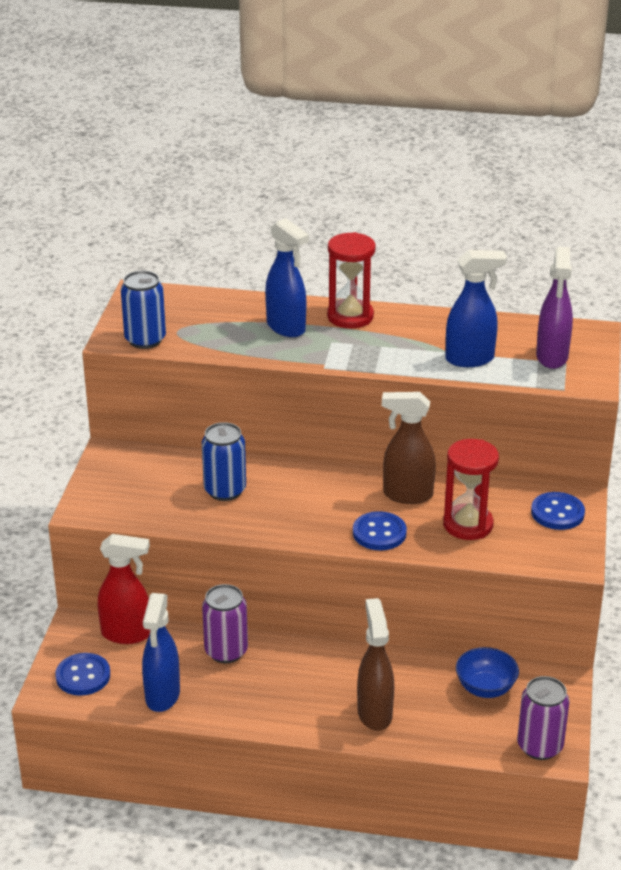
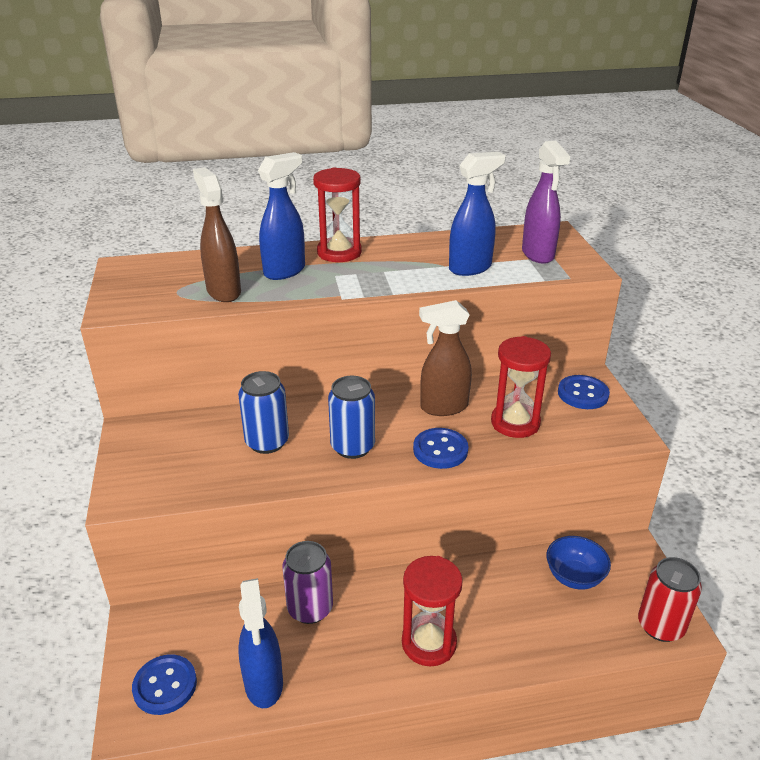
camera: 20 degrees left, 0 degrees up
(127, 634) = (197, 618): red spray bottle -> none
(145, 340) = (146, 305): blue can -> blue can (352, 447)
(286, 328) = (285, 271): blue spray bottle -> blue spray bottle turned 75 degrees counterclockwise
(317, 703) = (429, 643): none -> red hourglass
(374, 713) = (490, 636): brown spray bottle -> brown spray bottle (223, 292)
(540, 746) = (660, 626): purple can -> red can

